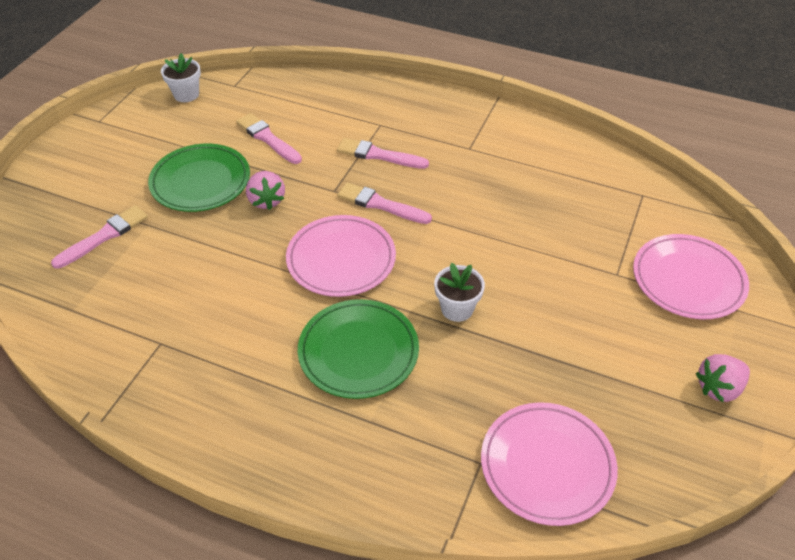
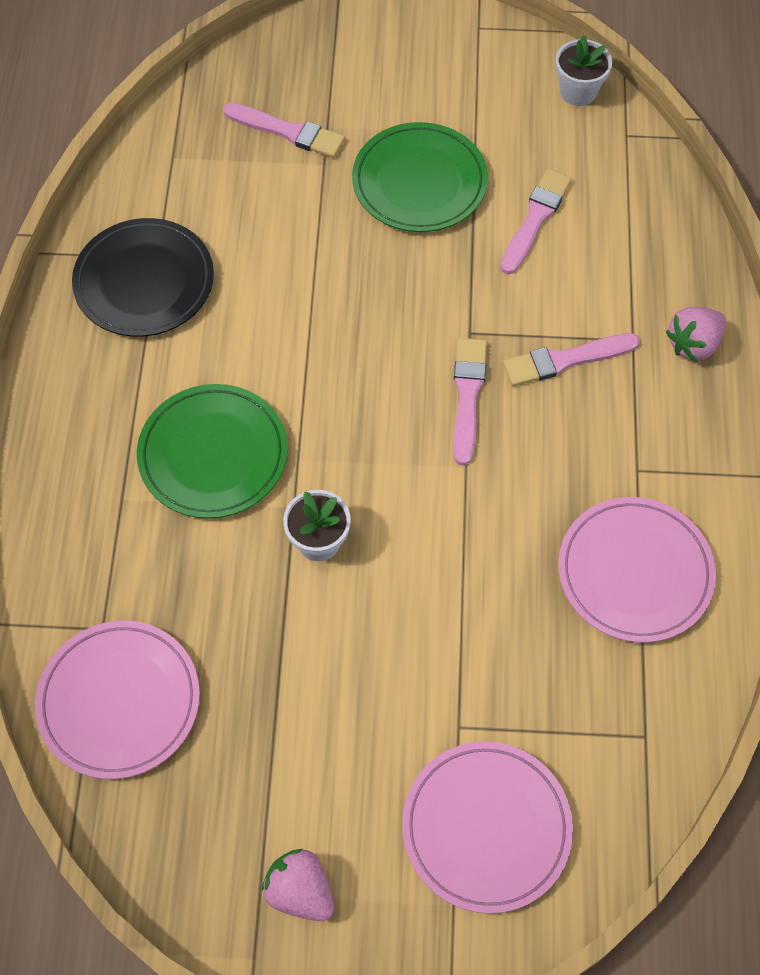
camera: 70 degrees right, 15 degrees up
(177, 357) = (144, 282): none -> black plate
(266, 200) = (417, 265): pink strawberry -> pink strawberry (693, 344)
(341, 259) = (350, 385): pink plate -> pink plate (635, 572)
(378, 155) = (565, 360): pink brush -> pink brush turned 105 degrees counterclockwise

